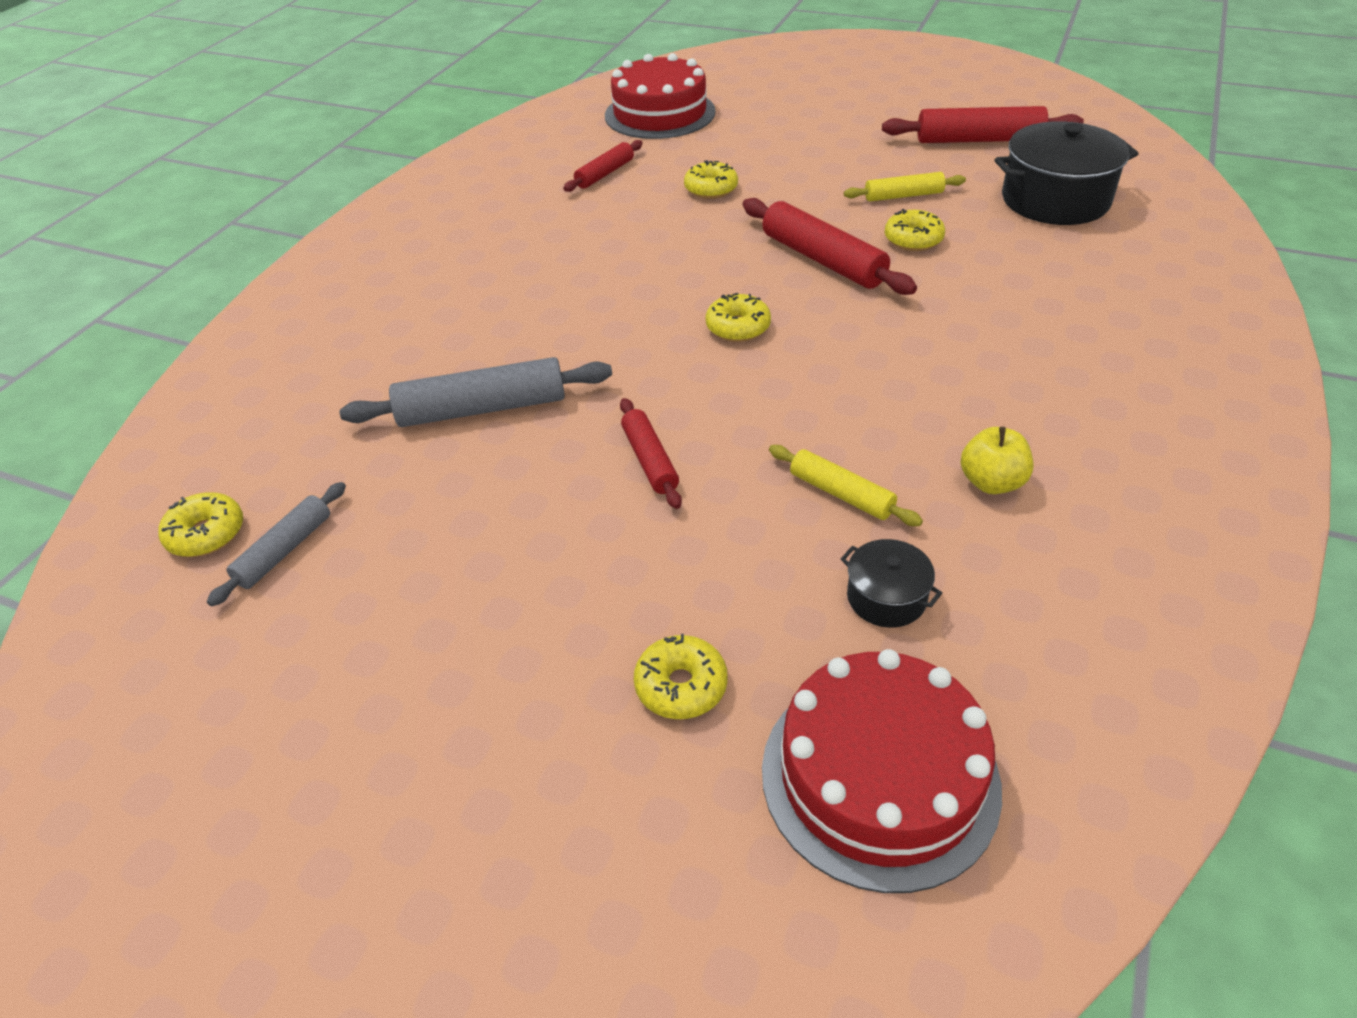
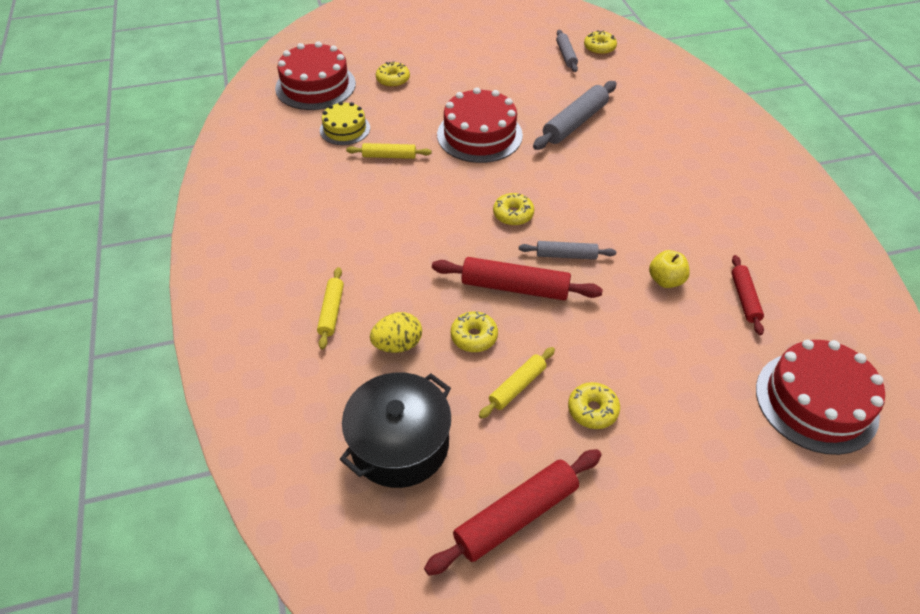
camera: 140 degrees right, 5 degrees up
(650, 460) = (479, 135): red rolling pin -> red cake
(711, 189) = (656, 320): yellow donut -> yellow donut (592, 410)
(728, 264) = (566, 255): none -> grey rolling pin
(886, 597) = (345, 129): black pot -> yellow cake
(991, 482) = (329, 188): yellow apple -> yellow apple (665, 280)
(1007, 262) = (397, 345): none -> yellow egg
(1075, 318) = (331, 311): none -> yellow rolling pin

